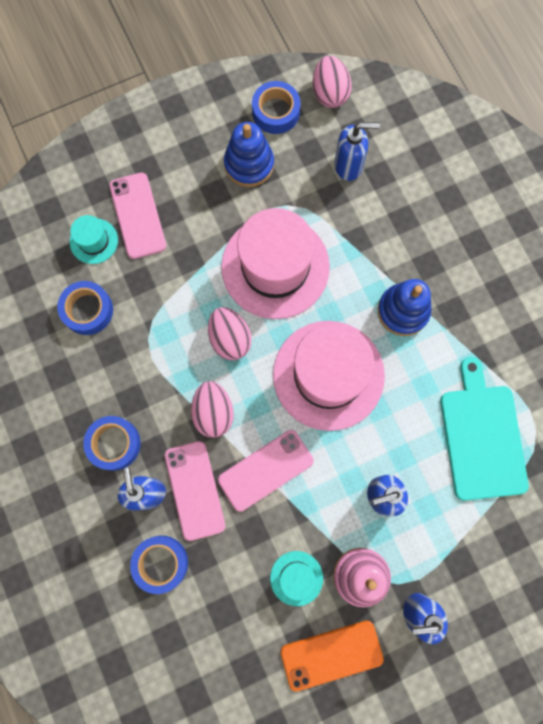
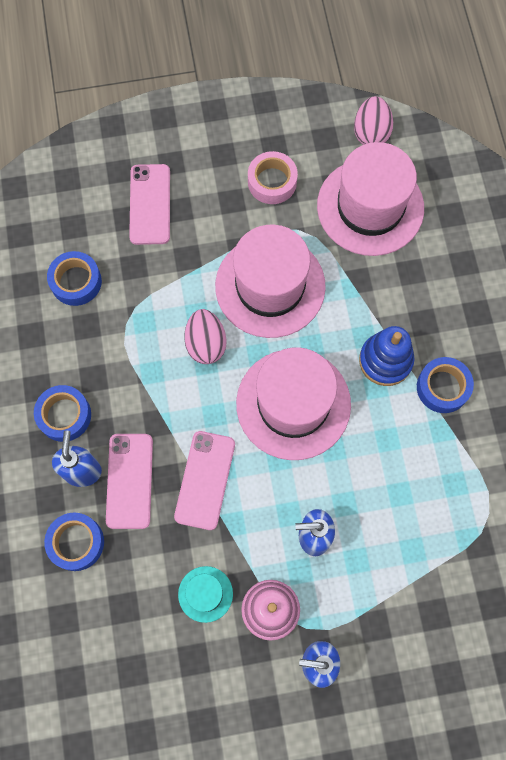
camera: 15 degrees right, 5 degrees down
(94, 241) = (101, 218): turquoise hat -> none
(213, 412) = (169, 411): pink egg -> none
(249, 164) = (272, 182): blue stacking toy -> pink tape
(265, 470) = (205, 480): pink phone -> pink phone turned 60 degrees counterclockwise
(276, 112) = (312, 138): blue tape -> blue tape (442, 387)
(331, 655) = (219, 680): orange phone -> none
(348, 166) = (370, 207): blue soap dispenser -> pink hat
(482, 437) = (431, 505): turquoise cutting board -> none

